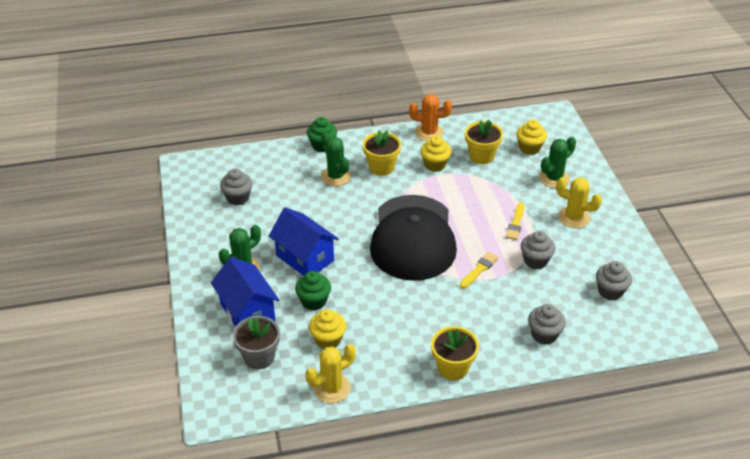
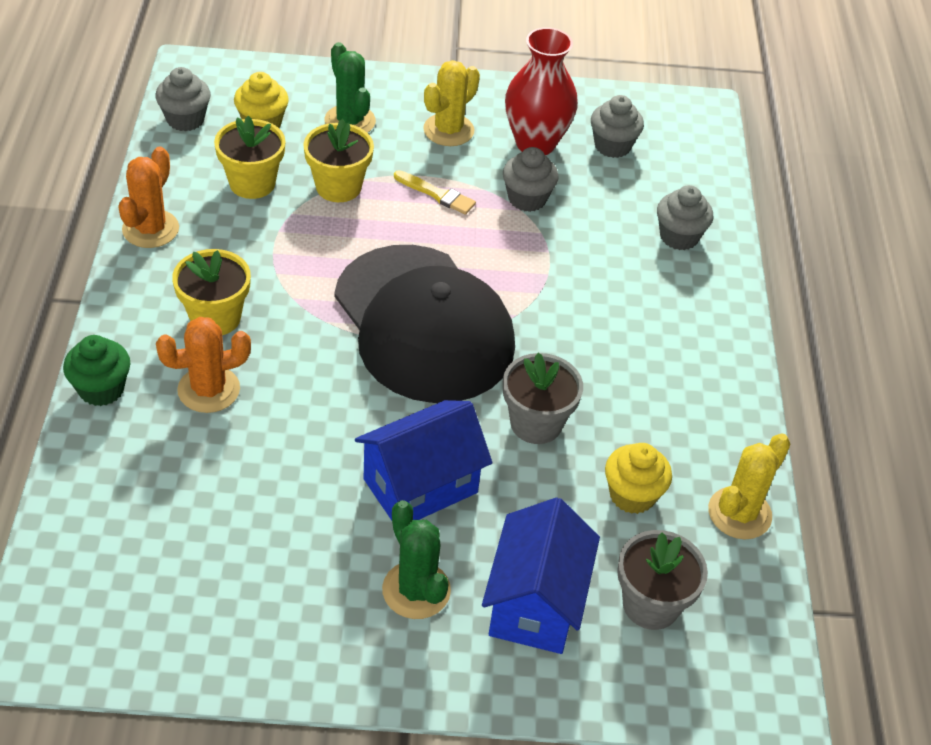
camera: 80 degrees left, 5 degrees up
(238, 198) = (198, 563): grey cupcake -> grey cupcake (185, 119)
(247, 312) = (535, 603): blue house -> blue house turned 60 degrees counterclockwise
(314, 301) = (535, 496): green cupcake -> none
(332, 388) = (739, 513): yellow cactus -> yellow cactus turned 60 degrees clockwise
(336, 176) = (209, 390): green cactus -> orange cactus
(362, 293) = (536, 423): none -> grey flower pot
(413, 238) = (423, 324): black cap -> black cap turned 45 degrees clockwise
(435, 164) = (245, 246): yellow cupcake -> none
(452, 368) = (723, 353): yellow flower pot -> yellow flower pot (338, 187)
(479, 269) = (526, 265): yellow brush -> none
(588, 256) = (535, 143): none -> red vase

